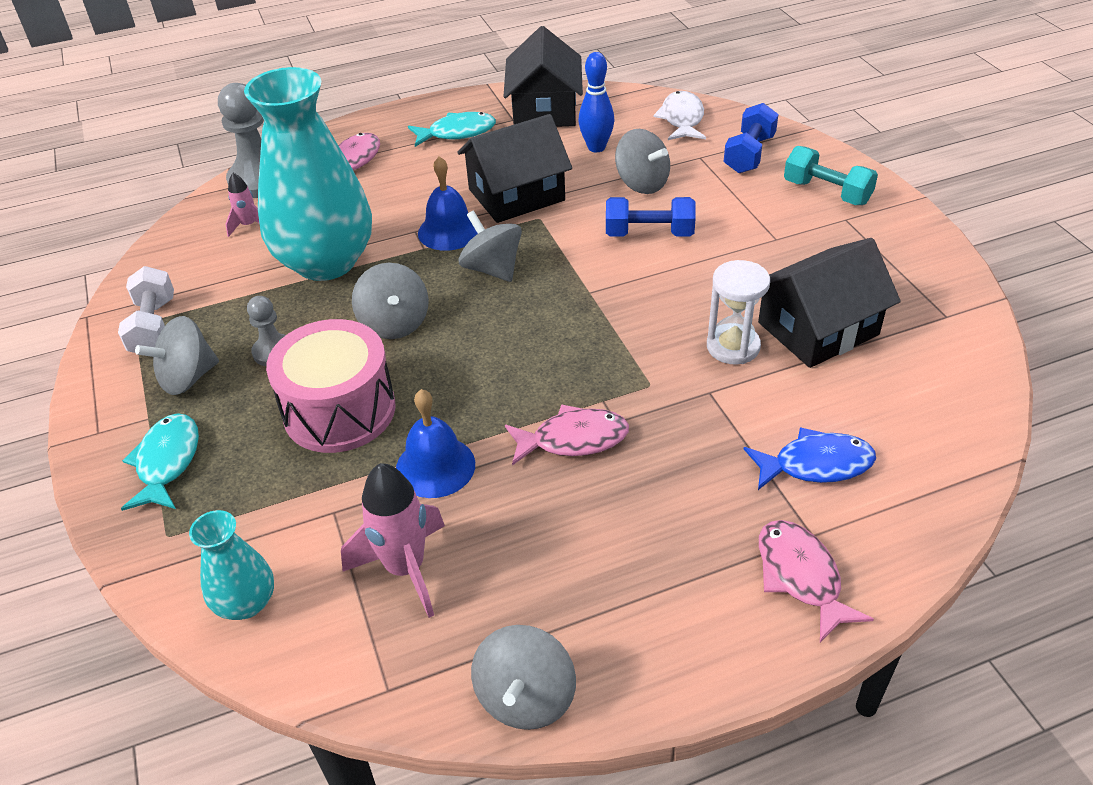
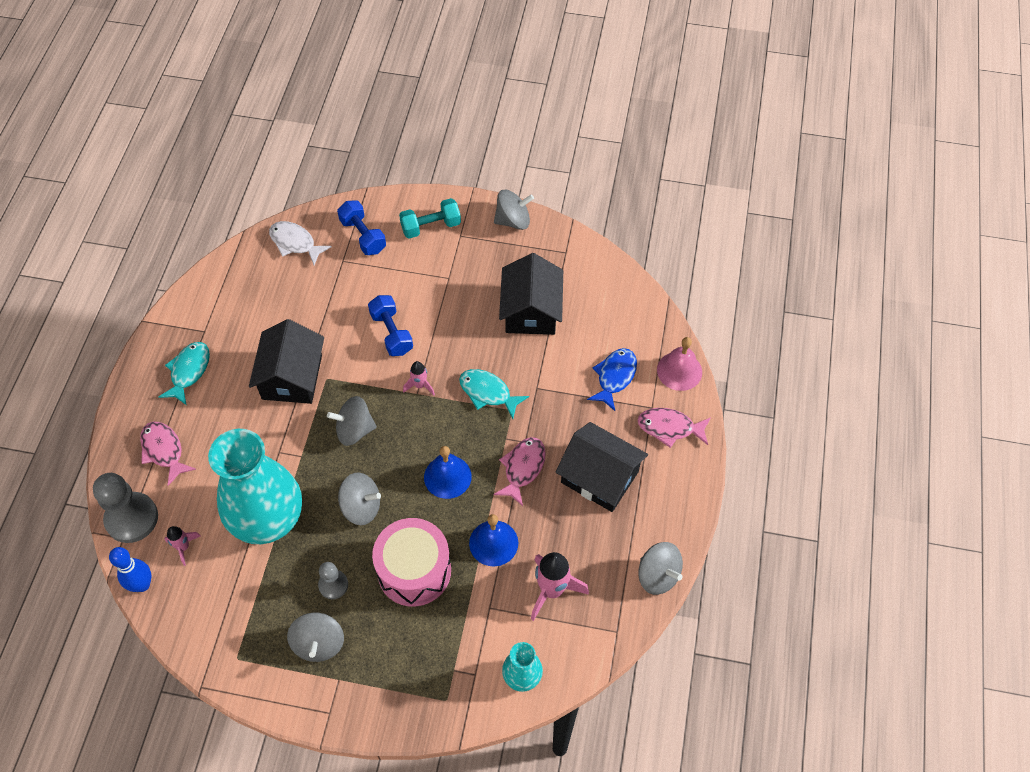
camera: 60 degrees left, 15 degrees up
(154, 327) = (249, 647): white dumbbell -> none
(167, 462) = (387, 680): turquoise fish -> turquoise fish (488, 393)
(449, 231) = (296, 433): blue bell -> blue bell (447, 476)
(544, 109) = (210, 307): black house -> black house (599, 477)
(596, 147) = (282, 305): blue bowling pin -> blue bowling pin (142, 584)
(603, 289) = (420, 385): none -> pink rocket
(642, 183) = (341, 306): grey spinning top -> grey spinning top (513, 221)
(649, 233) = (391, 333): blue dumbbell -> blue dumbbell turned 60 degrees counterclockwise
(733, 346) = (514, 356): white hourglass -> none
(913, 537) = (679, 371): none -> pink bell

